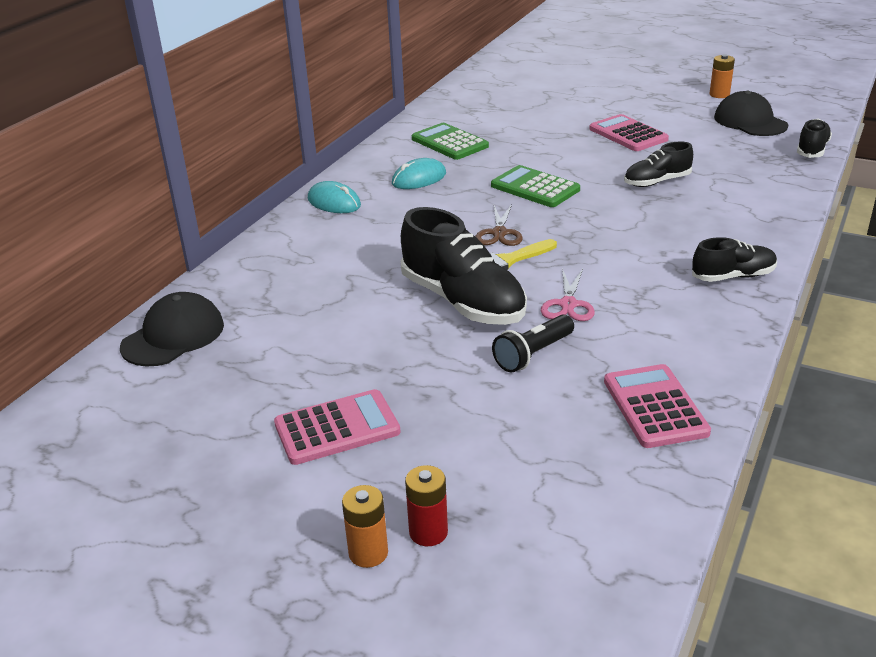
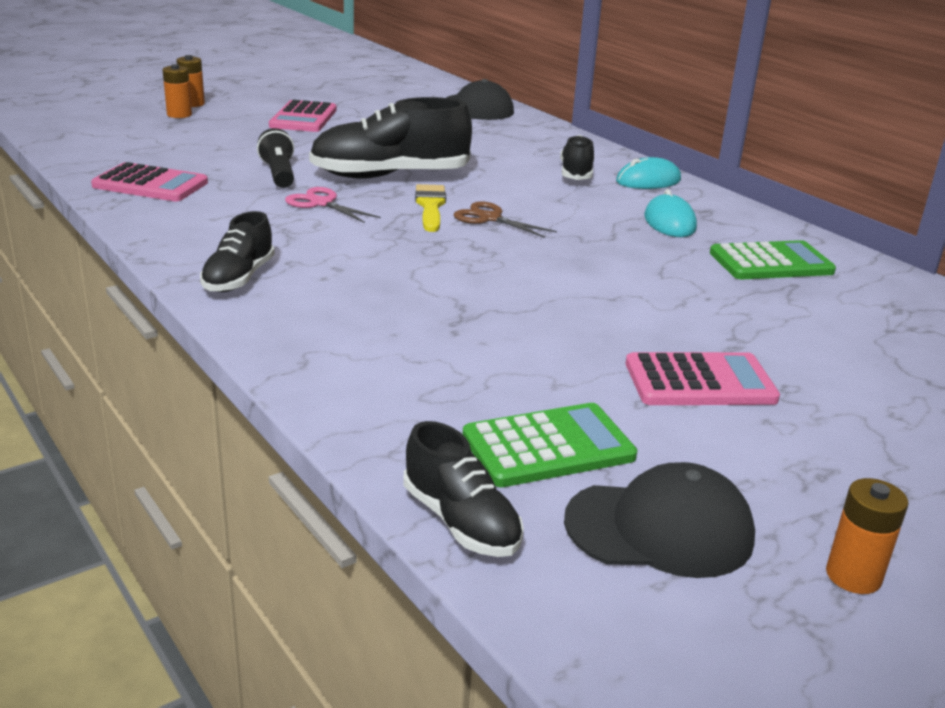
camera: 115 degrees right, 5 degrees down
(428, 532) = (179, 115): red battery -> orange battery
(535, 188) = (577, 264): green calculator -> green calculator (548, 447)
(657, 182) = (506, 333): black shoe -> black shoe (576, 173)

